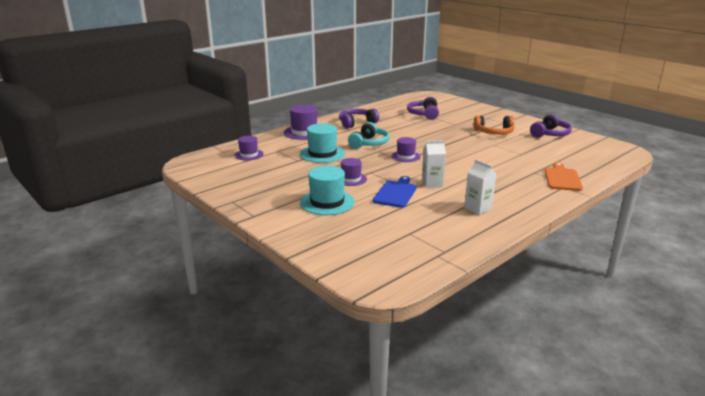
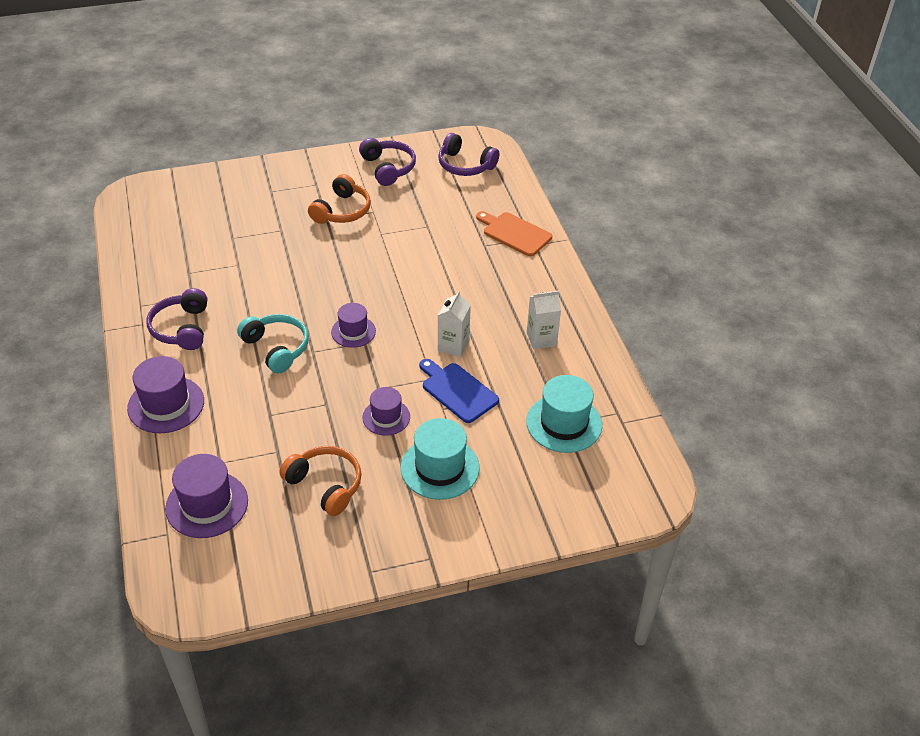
camera: 65 degrees left, 20 degrees up
(249, 155) = (207, 504): purple hat -> purple hat, size x1.59
(285, 176) = (325, 485): none -> orange headphones
(322, 154) = (274, 415): turquoise hat -> turquoise hat (564, 423)
(424, 114) = (212, 241): purple headphones -> purple headphones (465, 165)

